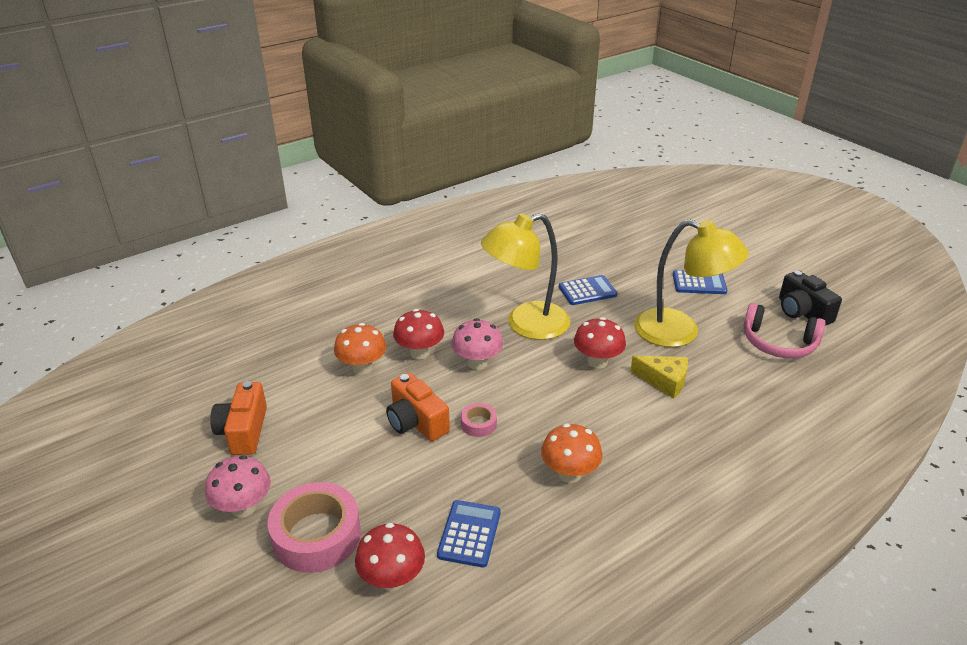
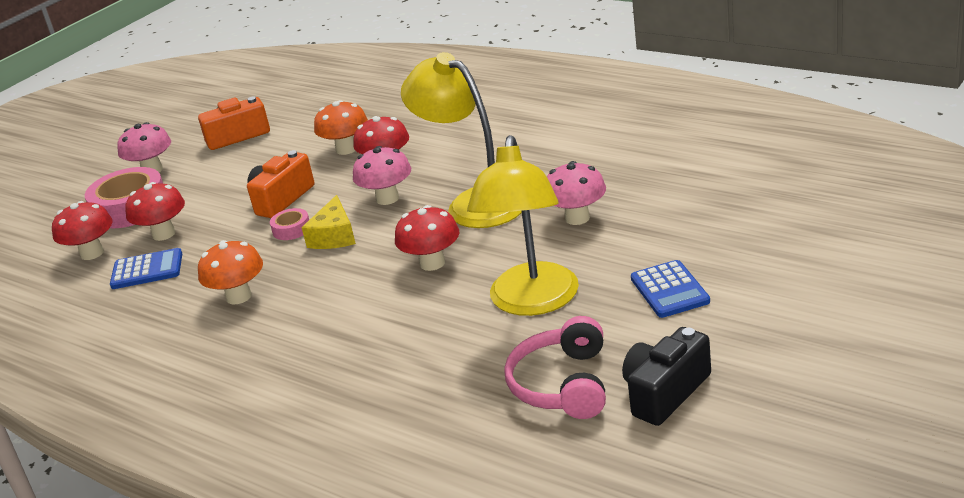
camera: 75 degrees right, 5 degrees down
(405, 513) = (164, 234): none -> red mushroom
(587, 291) = (577, 218): blue calculator -> pink mushroom
(664, 381) = (420, 314): yellow cheese -> yellow cheese (334, 236)

